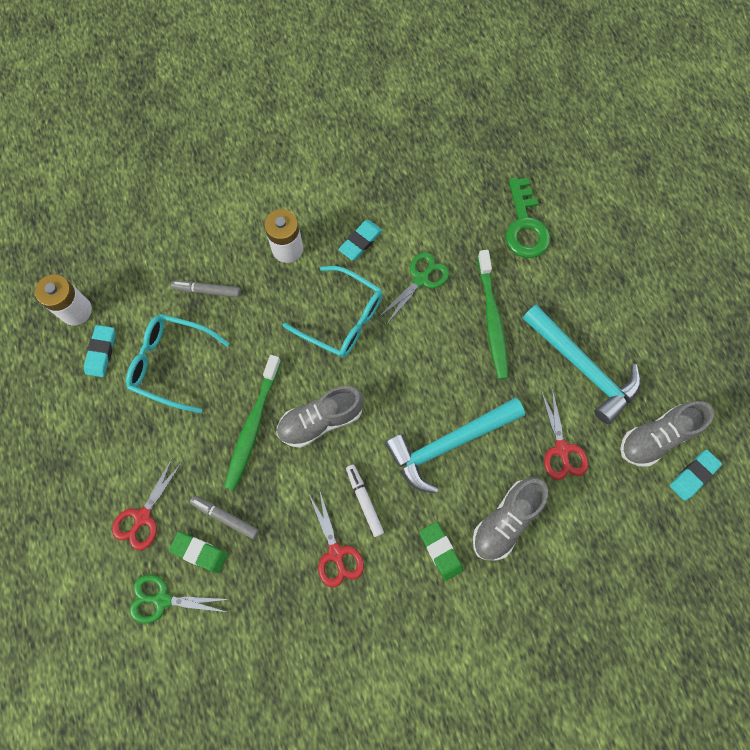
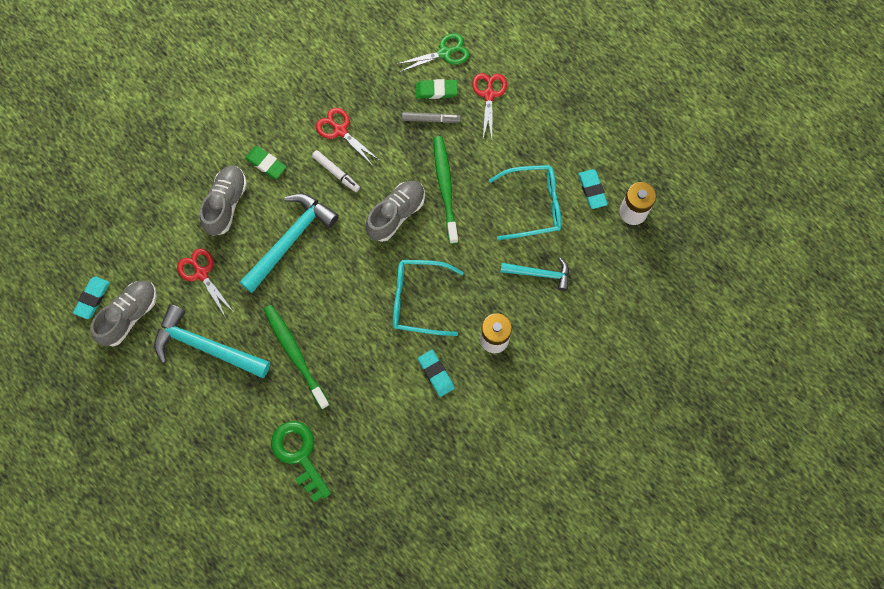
camera: 155 degrees right, 0 degrees up
(207, 291) = (540, 274): grey marker -> turquoise hammer
(360, 241) = (436, 374): turquoise eraser -> turquoise eraser turned 45 degrees counterclockwise
(421, 279) = (369, 363): green scissors -> none

